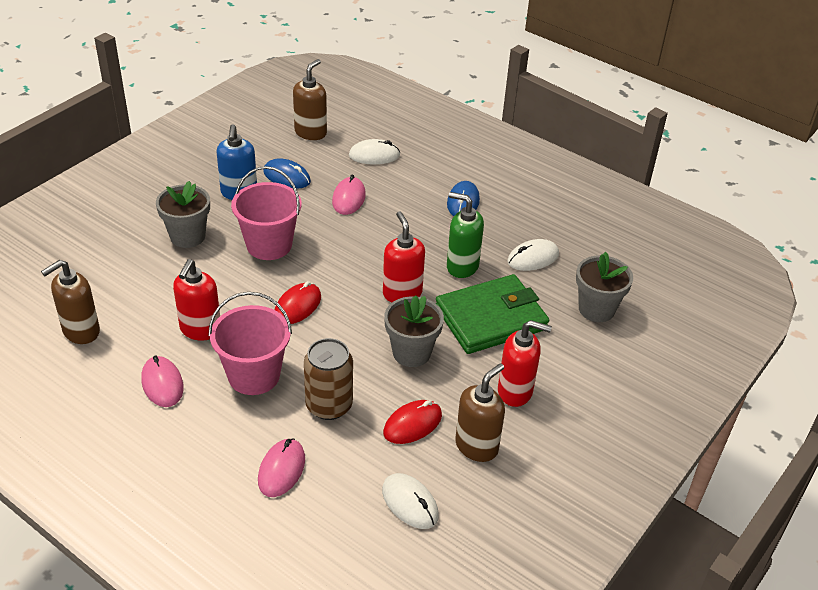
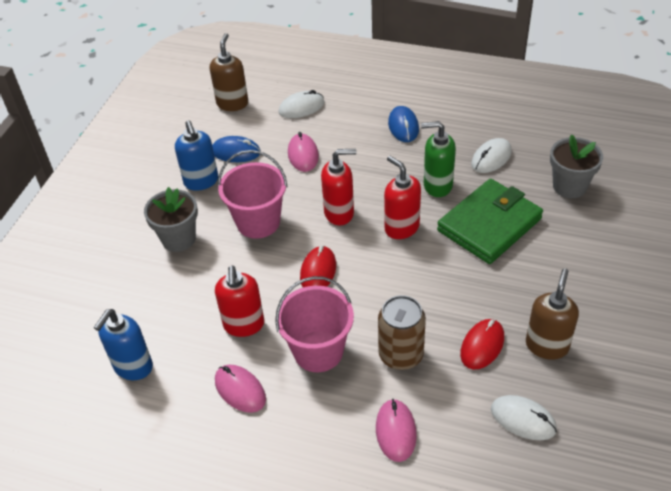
camera: 15 degrees left, 5 degrees up
(81, 331) = (133, 367): brown soap dispenser -> blue soap dispenser
(411, 353) = (442, 280): grey flower pot -> none
(515, 391) = (548, 284): red soap dispenser -> red soap dispenser (339, 213)

